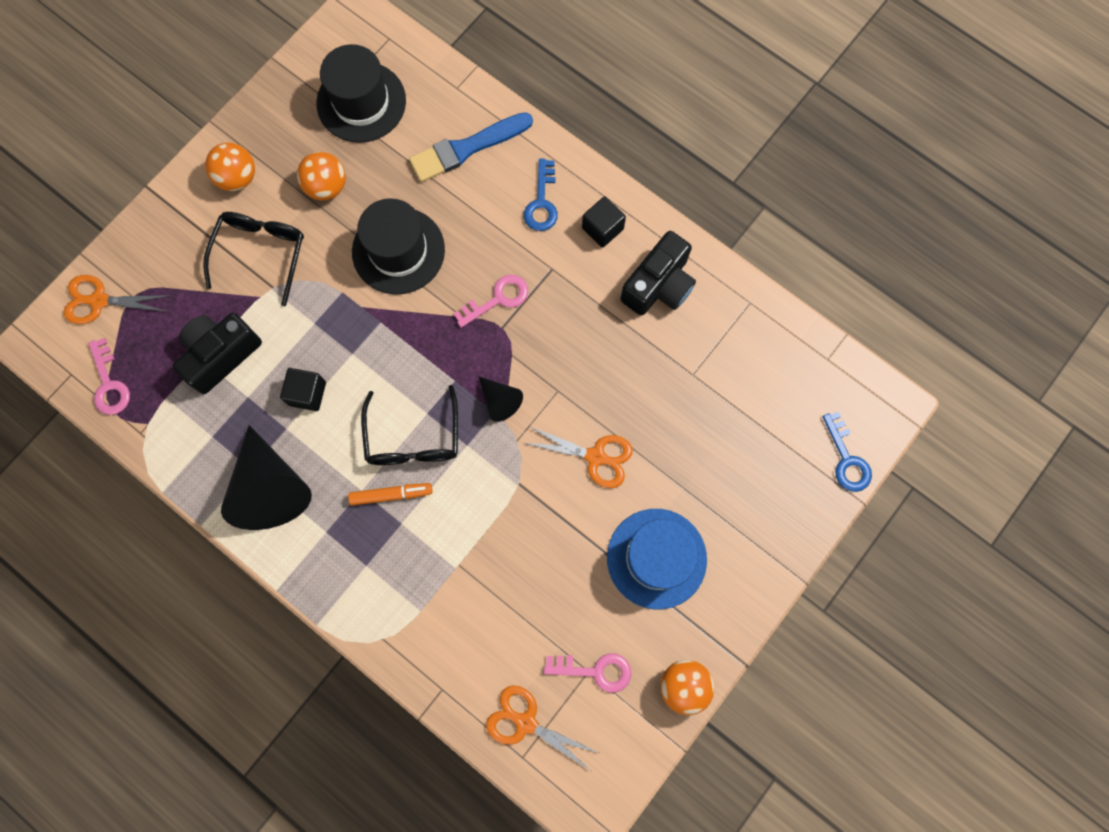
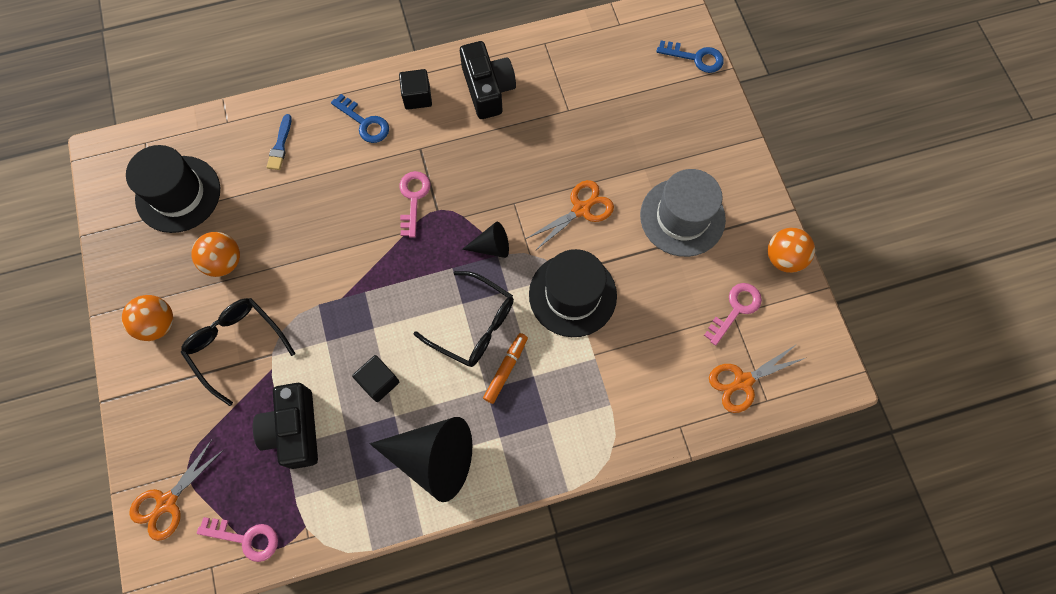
camera: 55 degrees left, 5 degrees down
(398, 251) = (319, 243): black hat -> black hat (572, 295)
(467, 148) = (280, 145): blue brush -> blue brush, size x0.53
(656, 558) = (682, 217): blue hat -> grey hat

